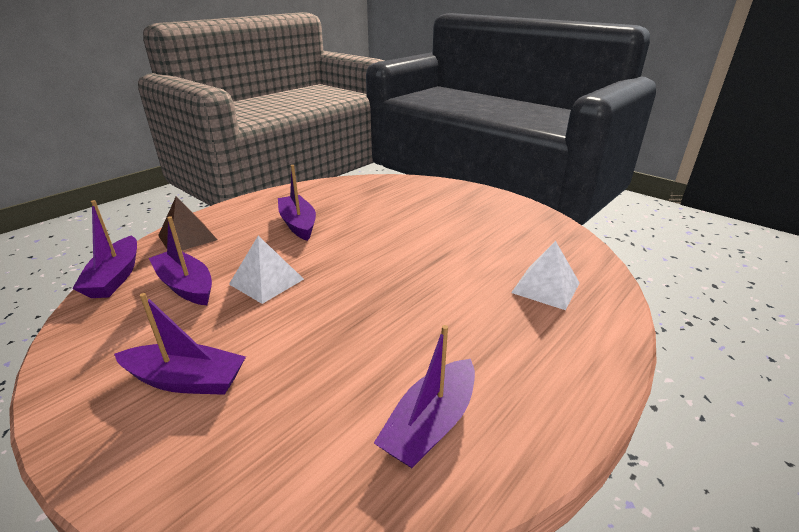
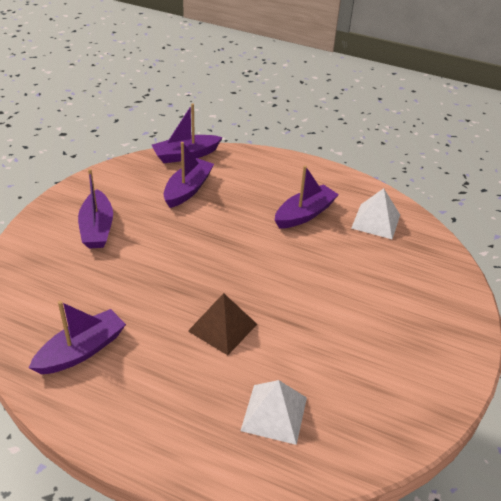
camera: 70 degrees right, 10 degrees up
(187, 237) = (250, 163): brown pyramid -> brown pyramid (222, 327)
(266, 281) = (209, 225): white pyramid -> white pyramid (376, 221)
(430, 424) = (81, 350): purple boat -> purple boat turned 120 degrees clockwise

